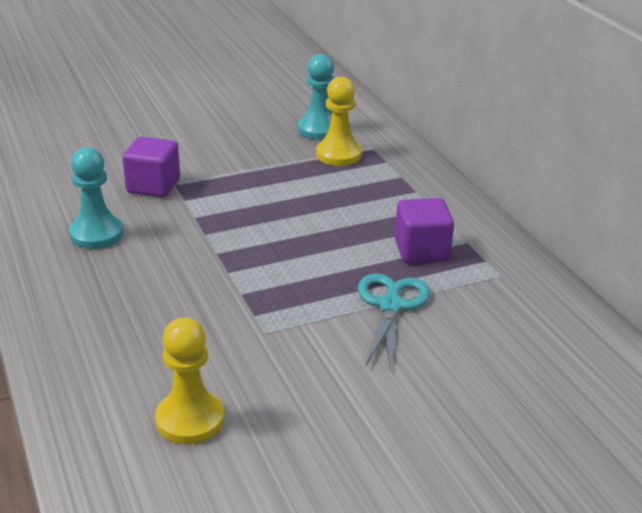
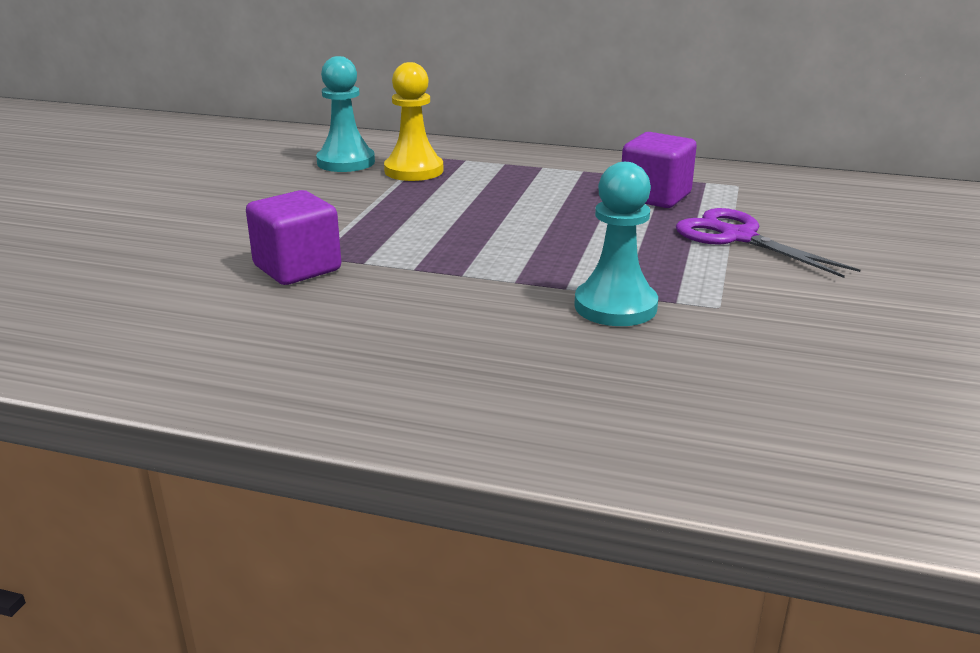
camera: 50 degrees left, 5 degrees down
(96, 234) = (350, 335): turquoise pawn -> turquoise pawn (615, 306)
(190, 420) = (863, 401): yellow pawn -> none
(391, 306) = (738, 237): turquoise scissors -> purple scissors

